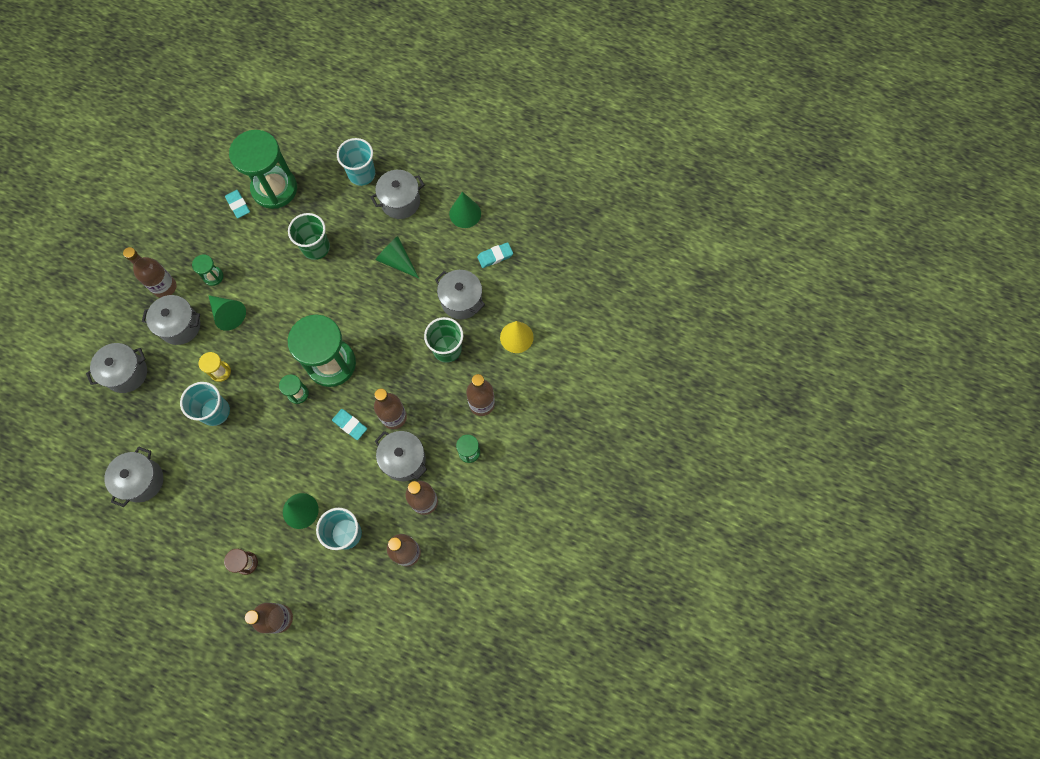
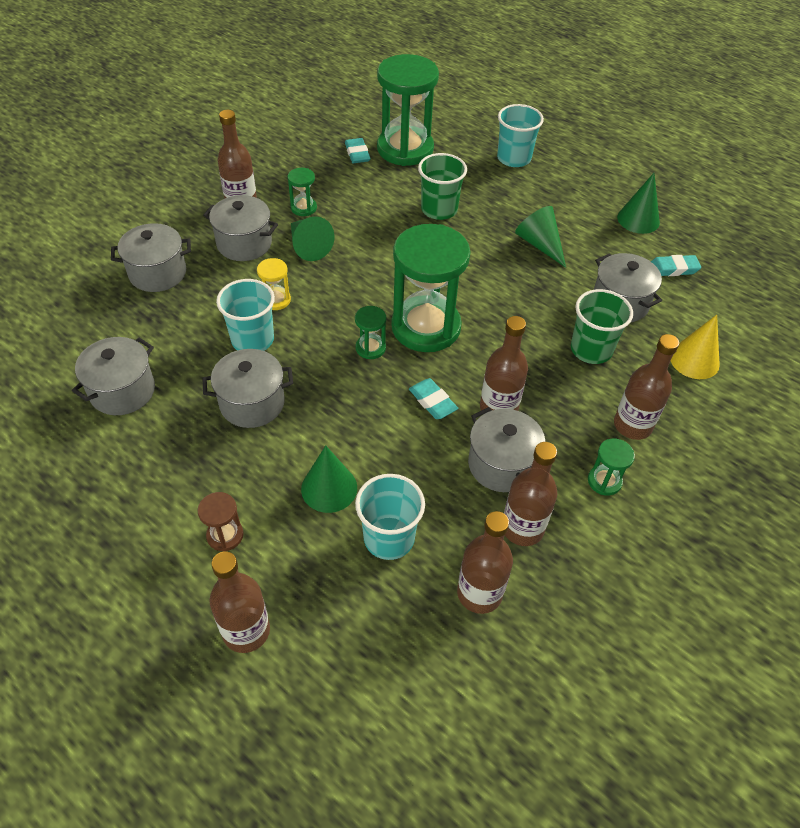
camera: 15 degrees right, 20 degrees down
(400, 202) = (556, 192): grey pot -> grey pot (252, 403)

